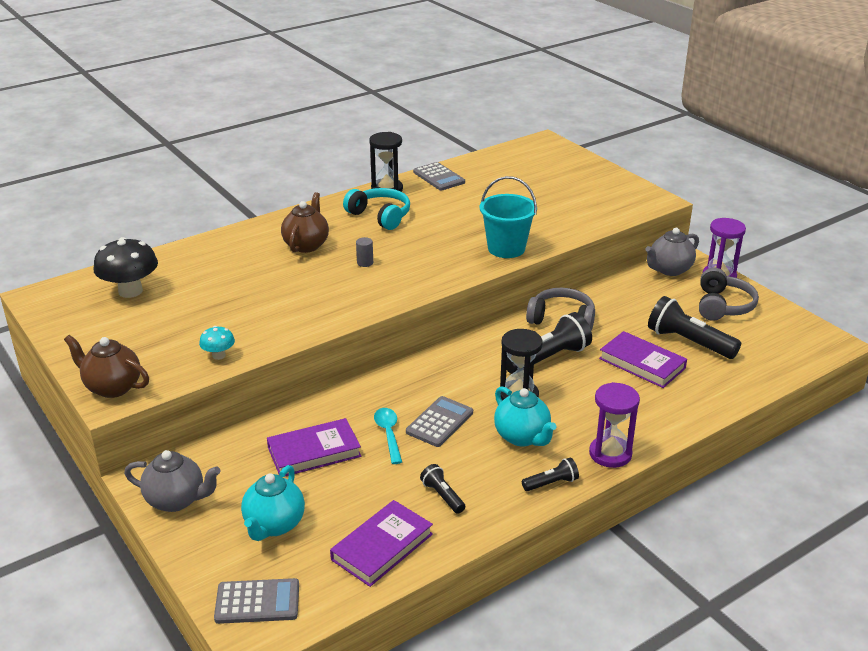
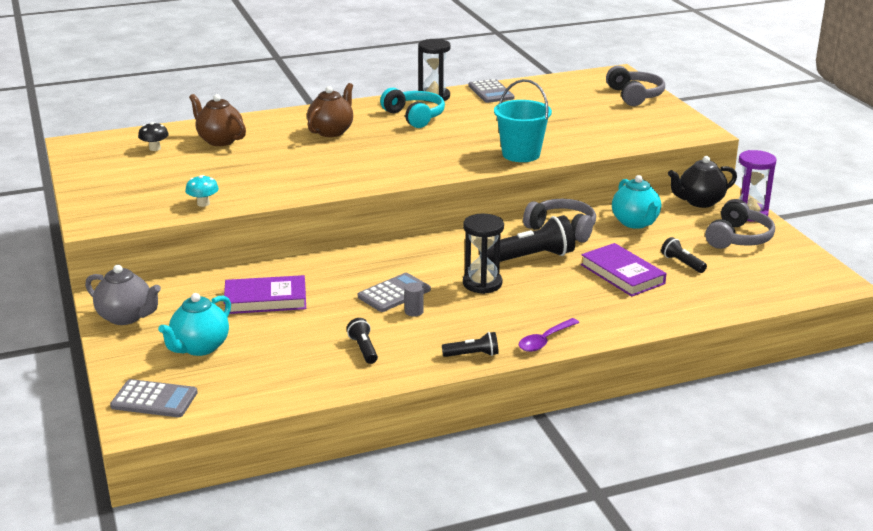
camera: 15 degrees right, 5 degrees down
(112, 387) = (99, 215): brown teapot -> brown teapot (220, 140)
(130, 291) = (155, 148): black mushroom -> black mushroom, size x0.51
(365, 263) = (377, 151): grey cylinder -> grey cylinder (414, 311)
(382, 547) = (286, 378): purple book -> none
(388, 434) = (341, 296): turquoise spoon -> none
(522, 437) = (466, 315): turquoise teapot -> turquoise teapot (635, 223)
(575, 166) = (634, 96): none -> grey headphones
(610, 454) = (545, 340): purple hourglass -> purple spoon
(669, 270) = (700, 202): grey teapot -> black teapot
(688, 342) = (682, 263): black flashlight -> black flashlight, size x0.52

